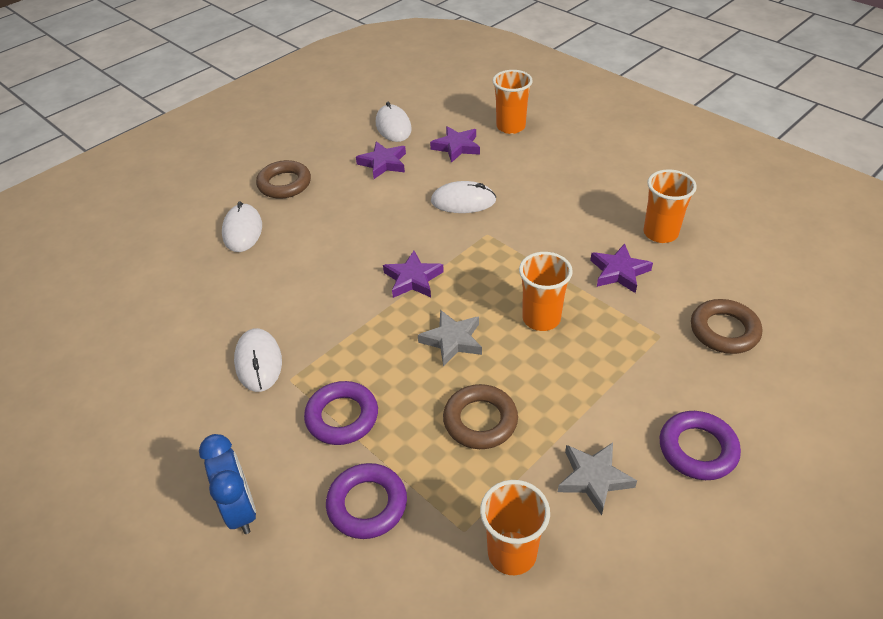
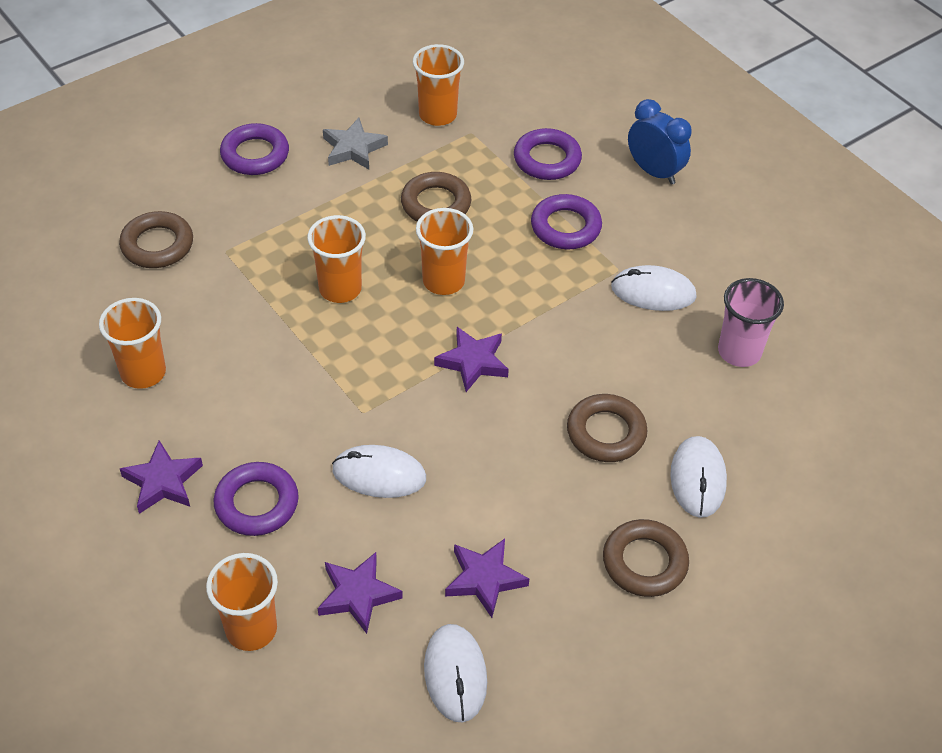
camera: 175 degrees left, 5 degrees up
(190, 321) = (739, 352): none -> pink cup
(240, 509) = (654, 172): blue clock -> blue clock turned 150 degrees clockwise
(258, 362) = (653, 292): white mouse -> white mouse turned 75 degrees counterclockwise
(306, 248) = (606, 433): none -> brown ring
(452, 340) = (443, 281): grey star -> orange cup
(536, 176) = (257, 503): none -> purple ring
(619, 272) = (225, 329): purple star -> purple star (163, 482)

